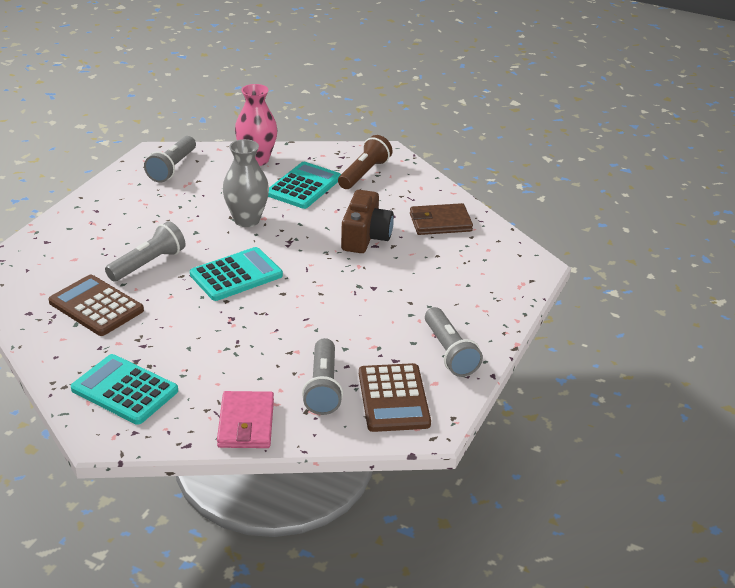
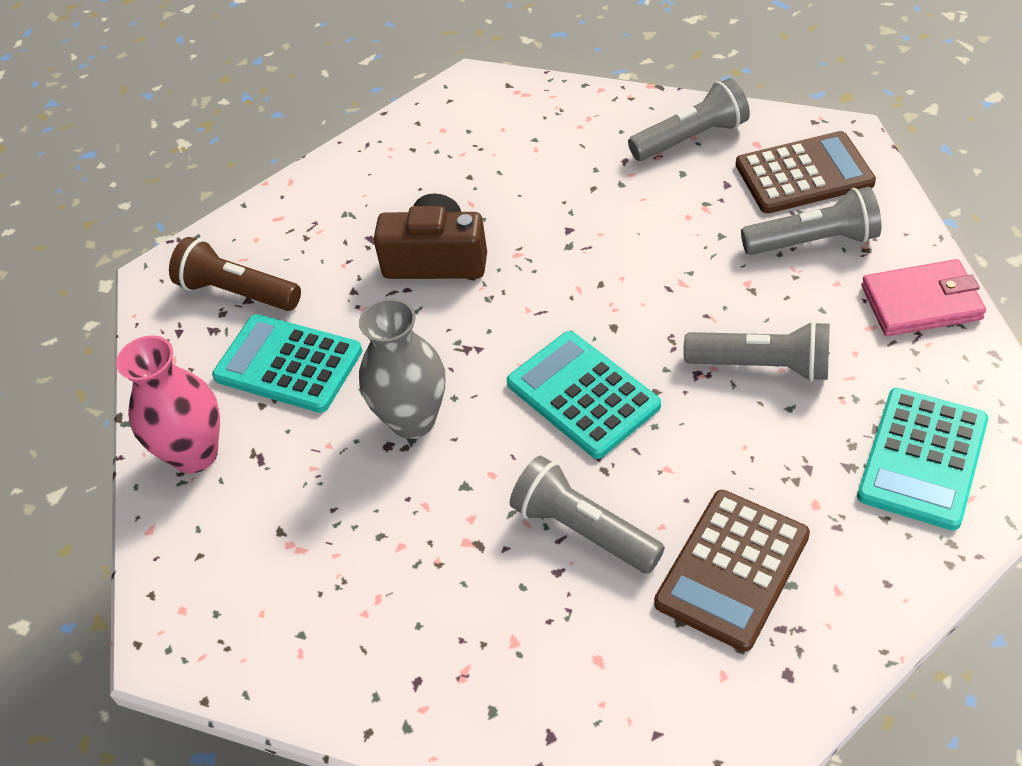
camera: 90 degrees left, 15 degrees up
(172, 168) = (233, 591): grey flashlight -> grey flashlight (762, 366)
(440, 222) = (380, 184): brown wallet -> none

